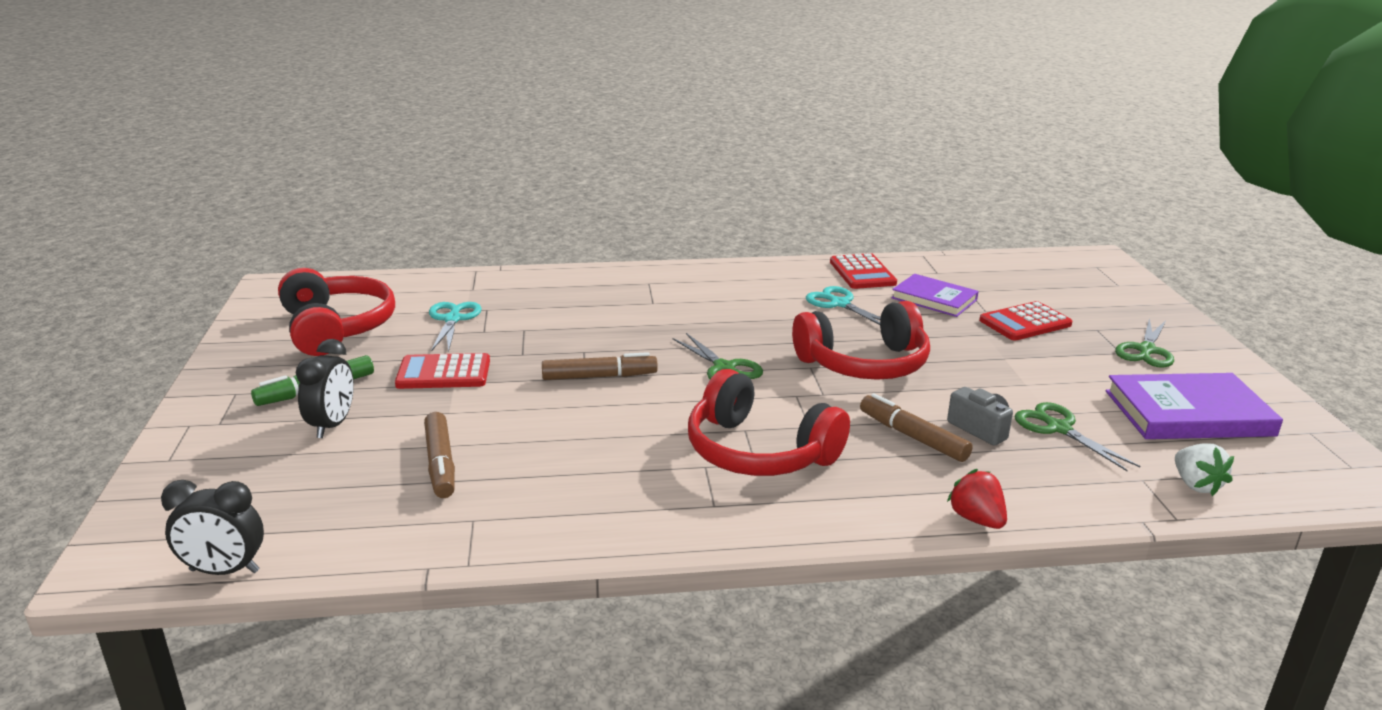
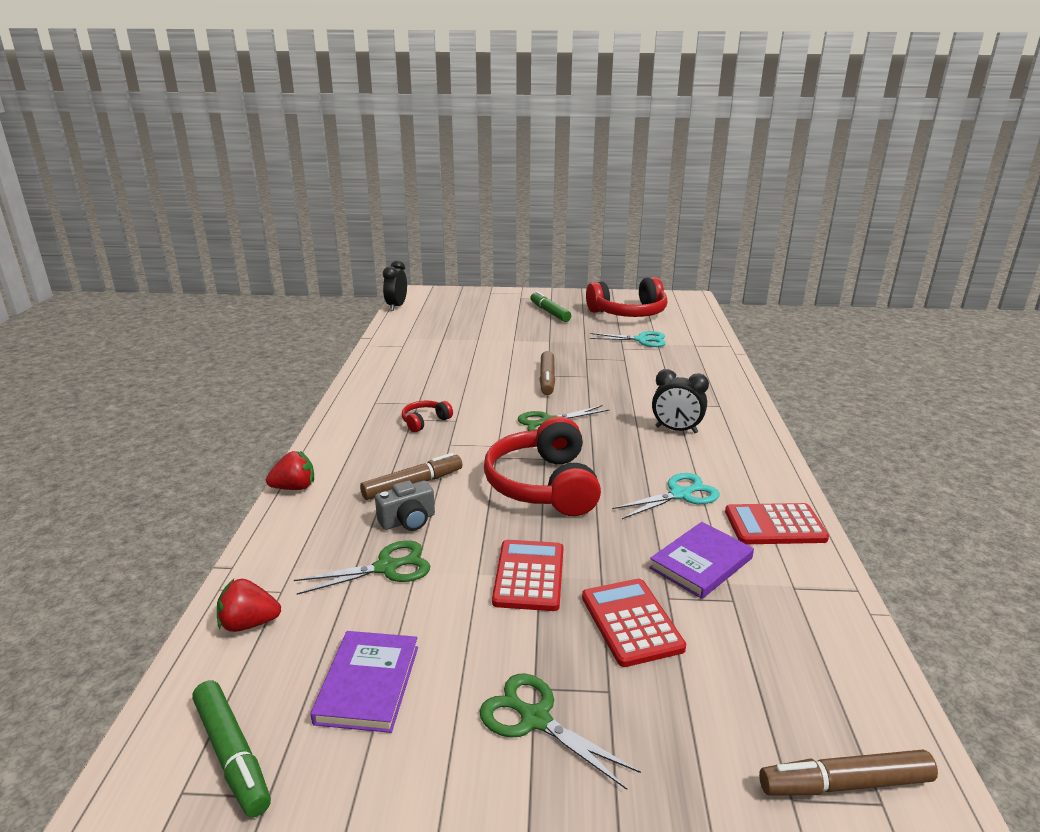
camera: 100 degrees right, 0 degrees up
(332, 425) = (509, 317): black clock -> black clock (676, 430)
(440, 463) = (459, 339): brown marker -> brown marker (844, 784)
(443, 373) = (563, 338): red calculator -> red calculator (529, 576)
(759, 451) = (425, 421): red headphones -> red headphones, size x0.45
(1188, 413) = (368, 684): purple book -> purple book, size x0.65
(1196, 485) = (249, 624): white strawberry -> red strawberry
(1305, 454) = (232, 754): none -> green marker

